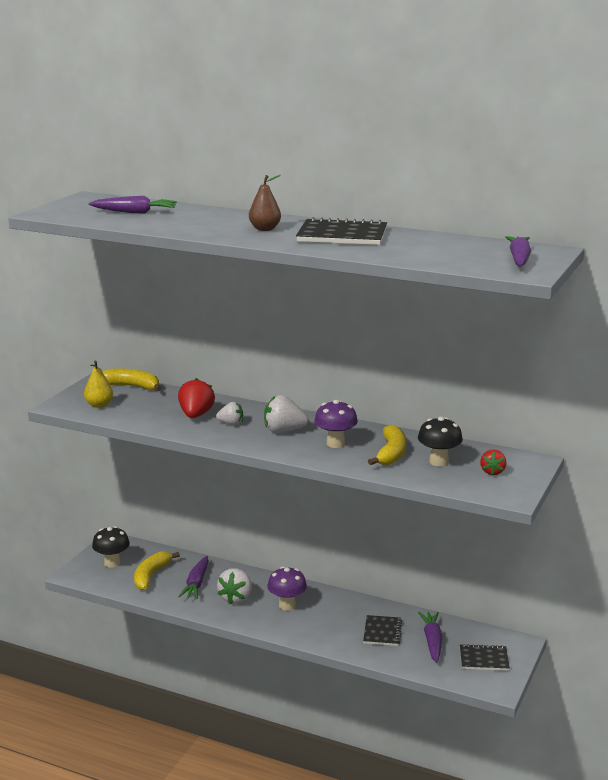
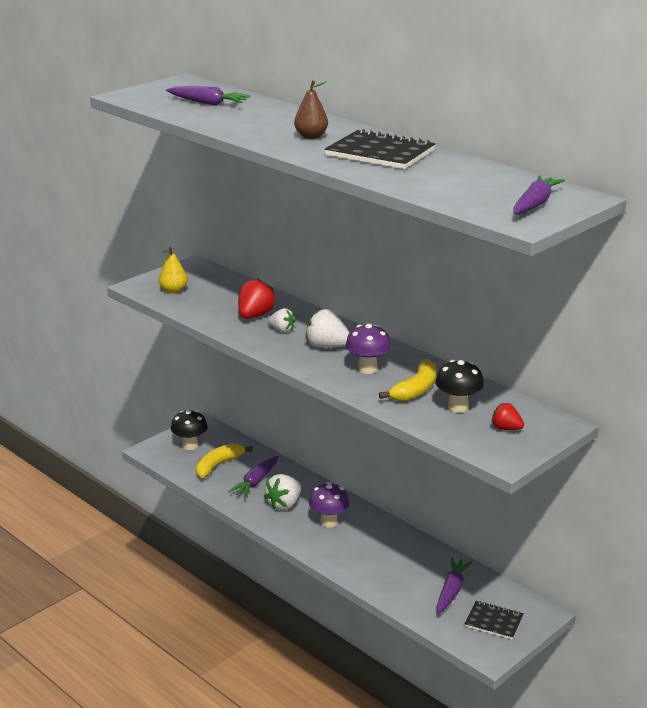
camera: 20 degrees right, 5 degrees up
(132, 386) = (217, 276): yellow banana -> none
(382, 632) = (406, 570): black notebook -> none
(492, 472) = (506, 428): red strawberry -> red strawberry turned 90 degrees clockwise

